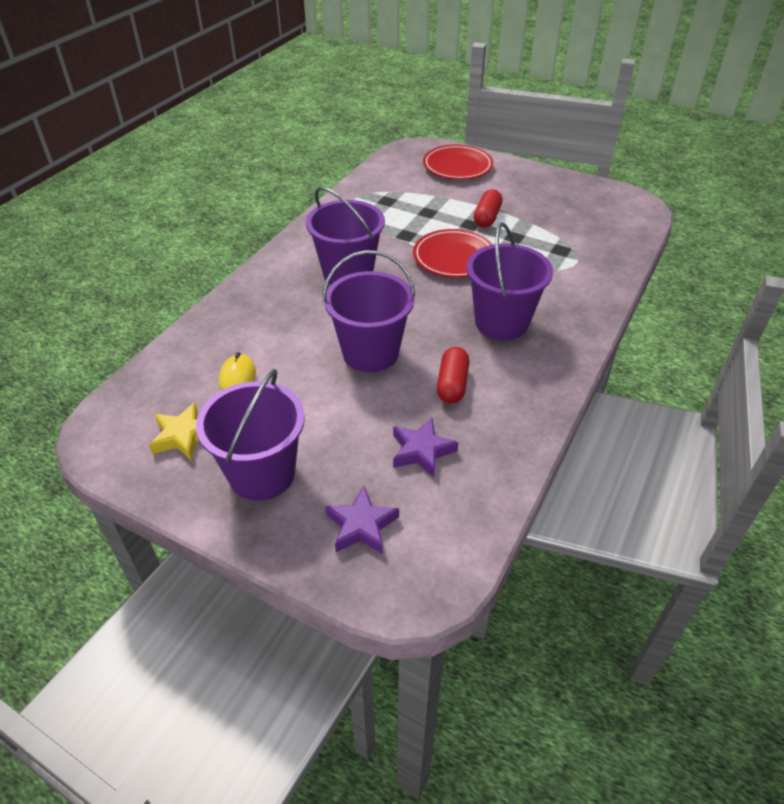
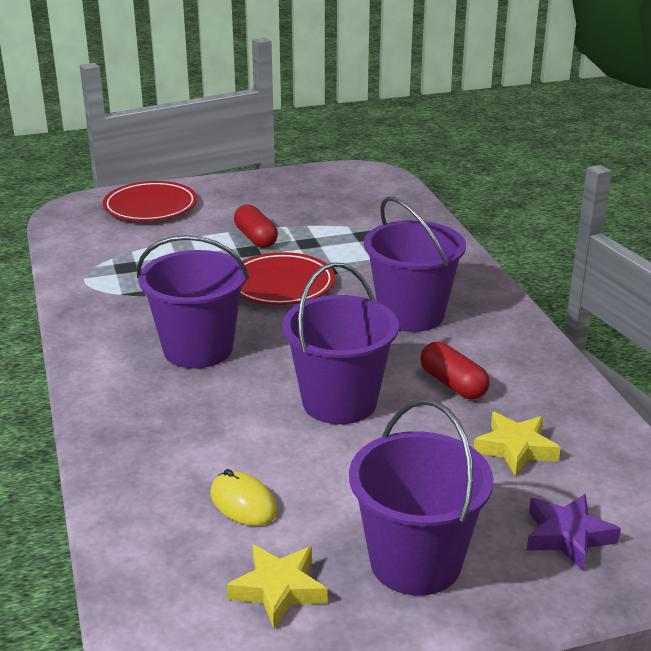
camera: 45 degrees left, 15 degrees down
(422, 451) = (515, 448): purple star -> yellow star

